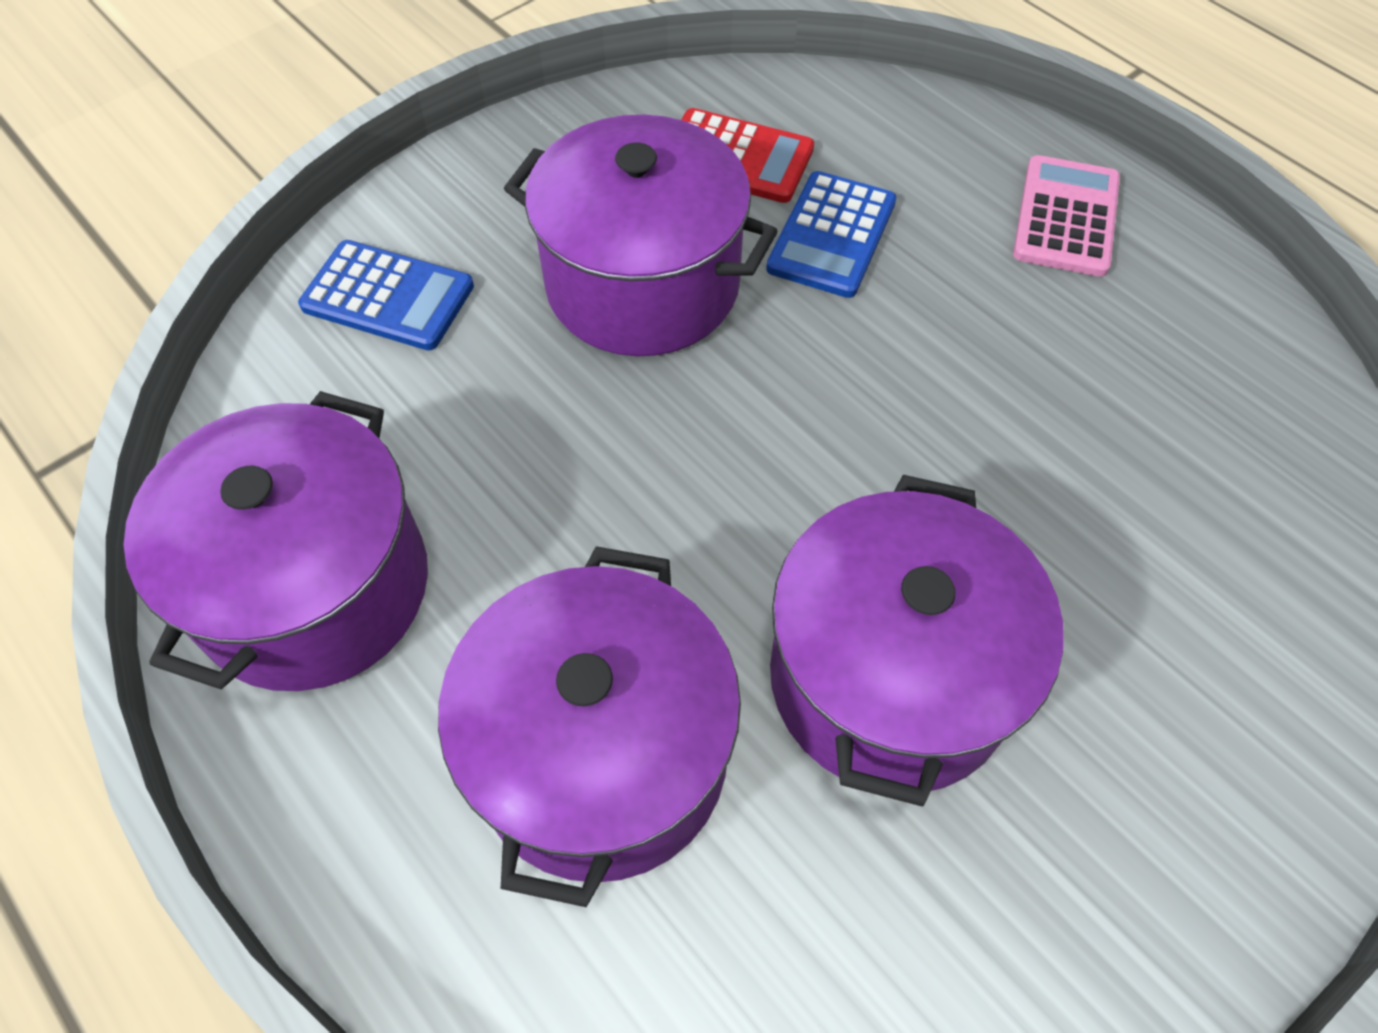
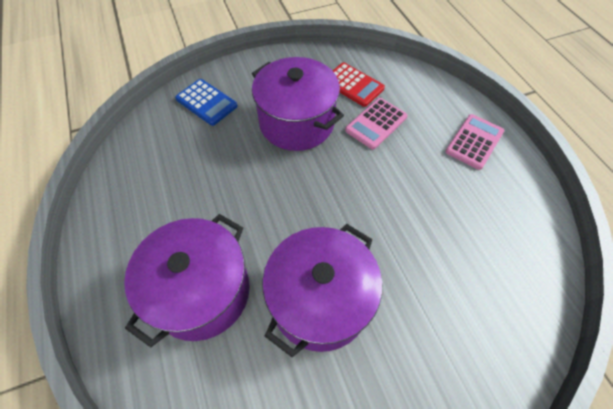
camera: 20 degrees right, 0 degrees up
(314, 587) = (135, 197): purple pot -> none
(831, 235) = (376, 123): blue calculator -> pink calculator

